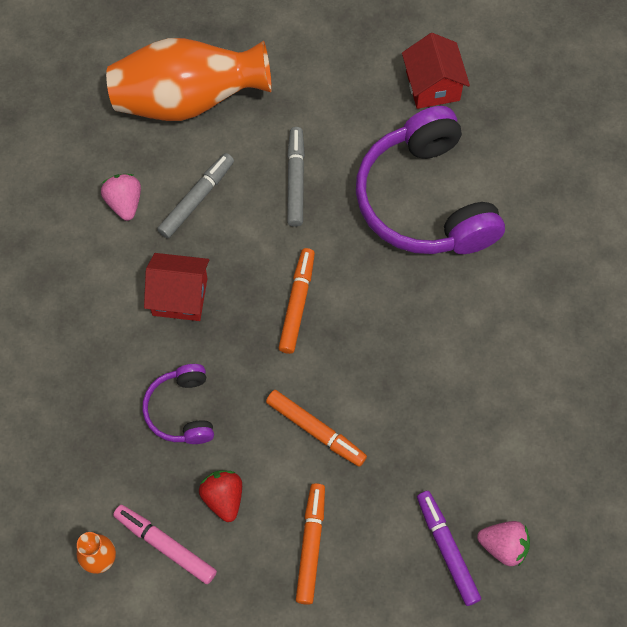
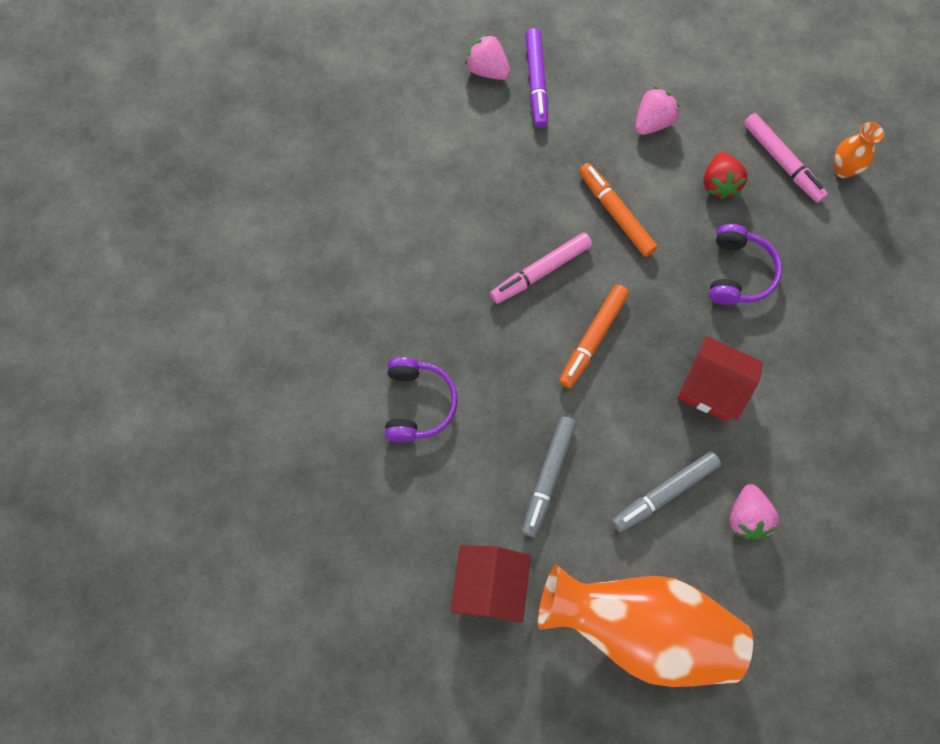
camera: 160 degrees left, 5 degrees up
(310, 545) = (652, 122): orange marker -> pink strawberry
(366, 348) = (540, 272): none -> pink marker
(425, 200) = (418, 404): purple headphones -> purple headphones, size x0.50
(432, 86) = (348, 542): red house -> red house (490, 586)

